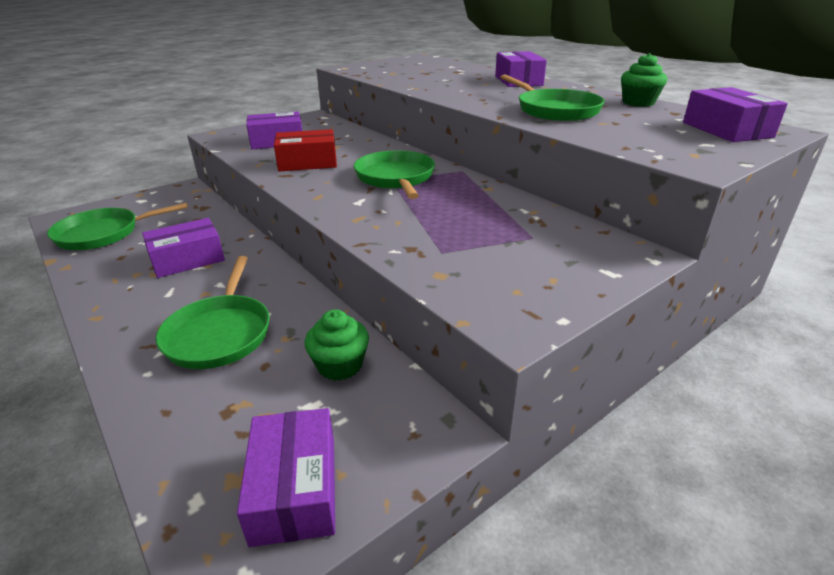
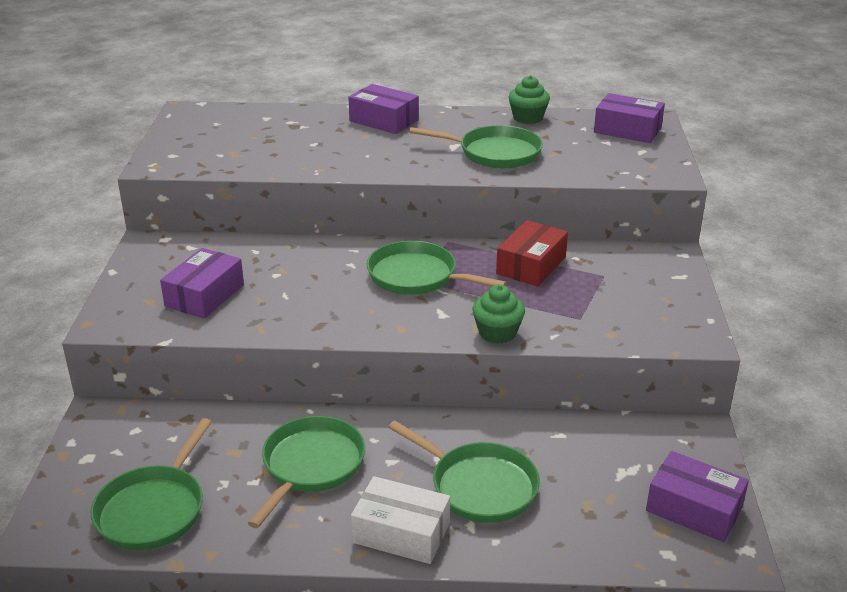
camera: 50 degrees left, 0 degrees up
(130, 324) = (401, 533): none -> white box
(187, 259) = (311, 466): purple box -> green pan
(307, 162) = (304, 302): red box -> red box (531, 265)
(340, 365) = (590, 443): green cupcake -> green cupcake (497, 333)

